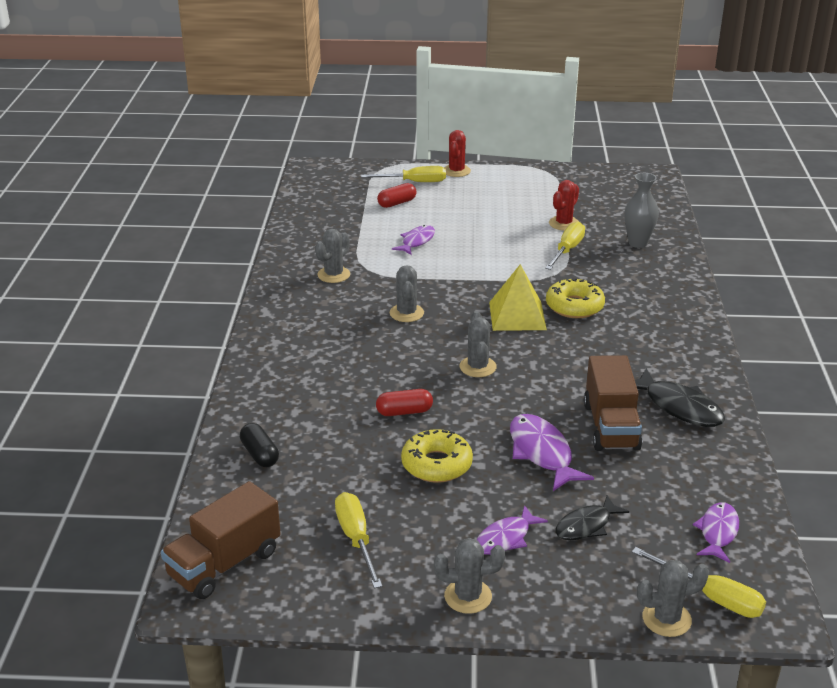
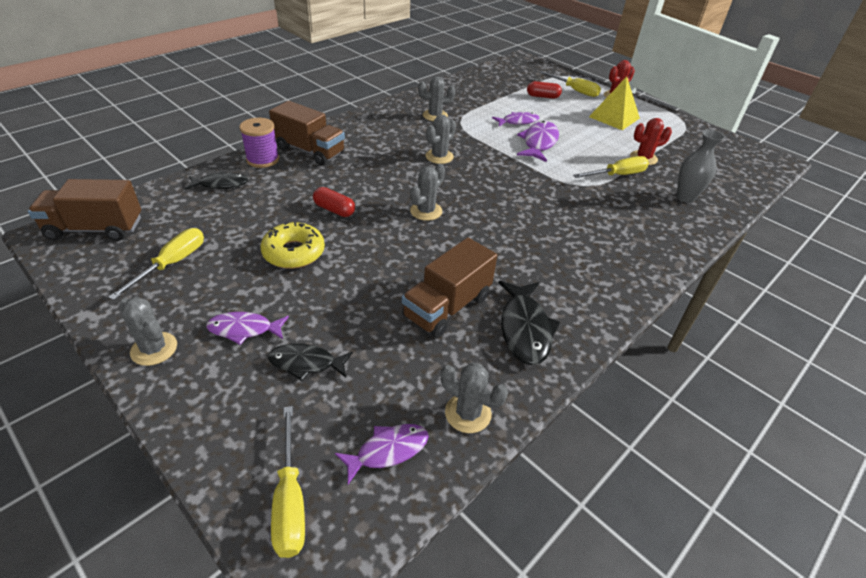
camera: 40 degrees right, 10 degrees up
(253, 409) = (263, 159): none -> purple spool
(259, 454) = (221, 184): black capsule -> black fish
(282, 375) = (310, 151): none -> brown truck
(517, 315) = (508, 196): yellow pyramid -> yellow pyramid (614, 117)
(542, 453) = (368, 291): purple fish -> purple fish (539, 143)
(574, 306) = (561, 212): yellow donut -> none
(666, 619) = (228, 485): grey cactus -> grey cactus (468, 413)

